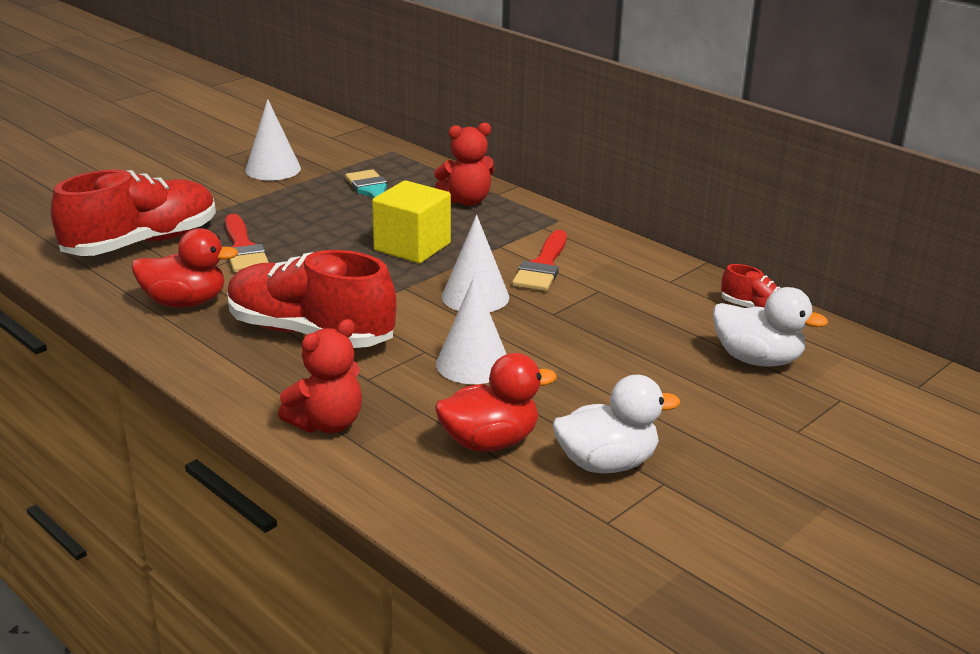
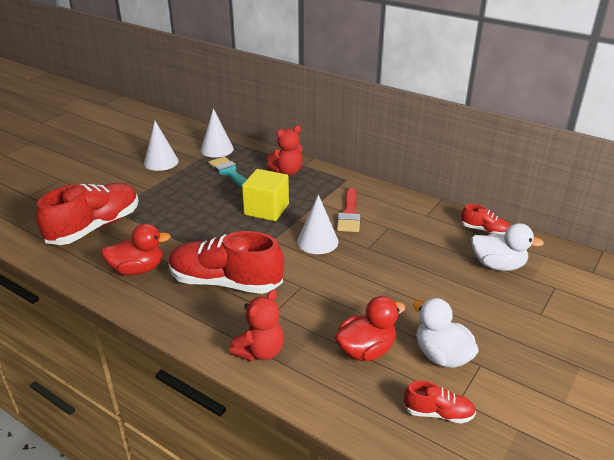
camera: 10 degrees left, 5 degrees up
(243, 249) = (162, 224): red brush -> none
(473, 364) = (334, 292): white cone -> white cone (217, 149)
(567, 532) = (438, 413): none -> red shoe
(607, 463) = (442, 356): white duck -> white duck turned 105 degrees counterclockwise

